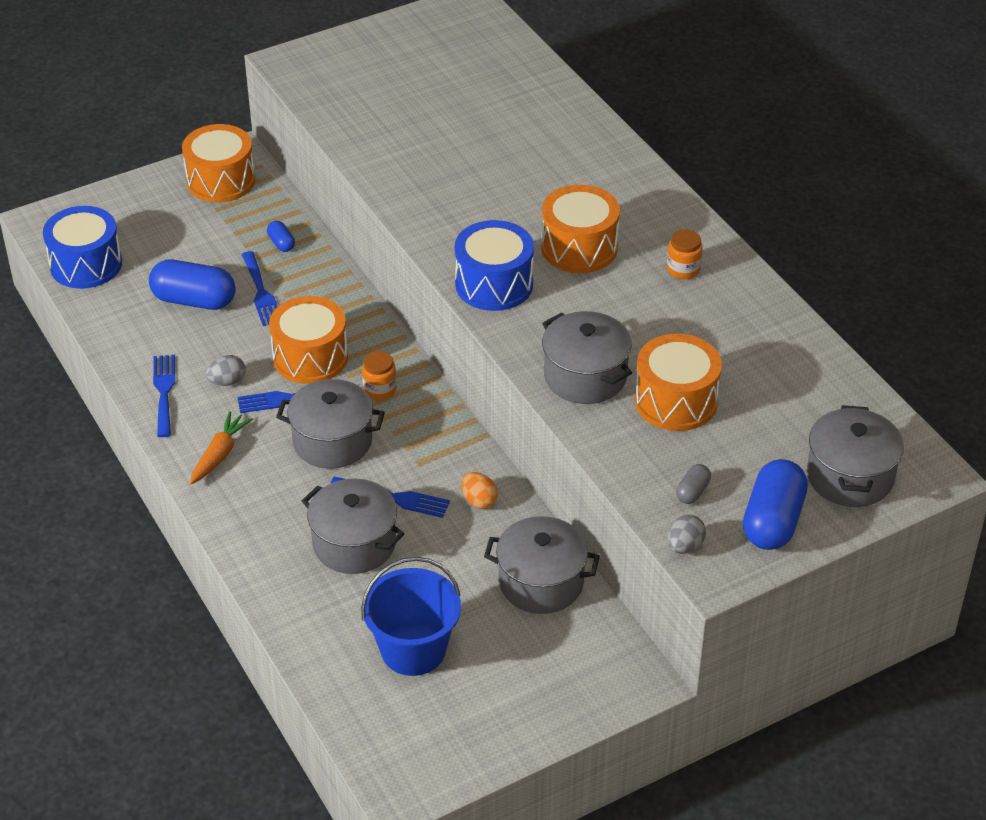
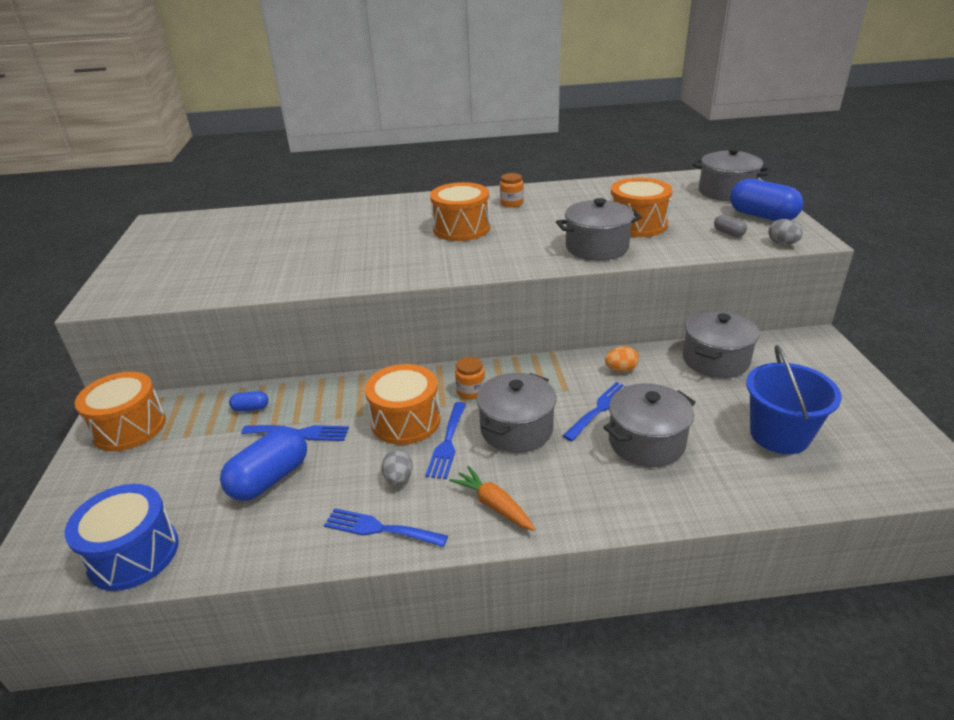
camera: 65 degrees left, 10 degrees down
(494, 284) = (474, 262): blue drum -> none

